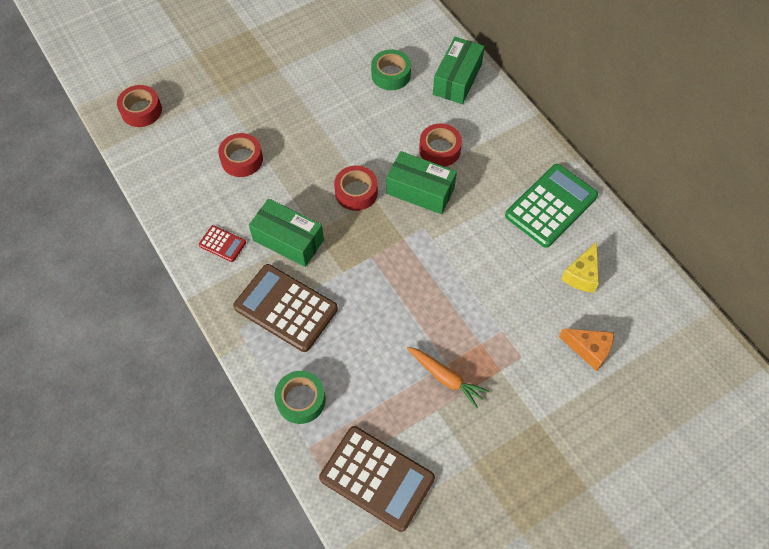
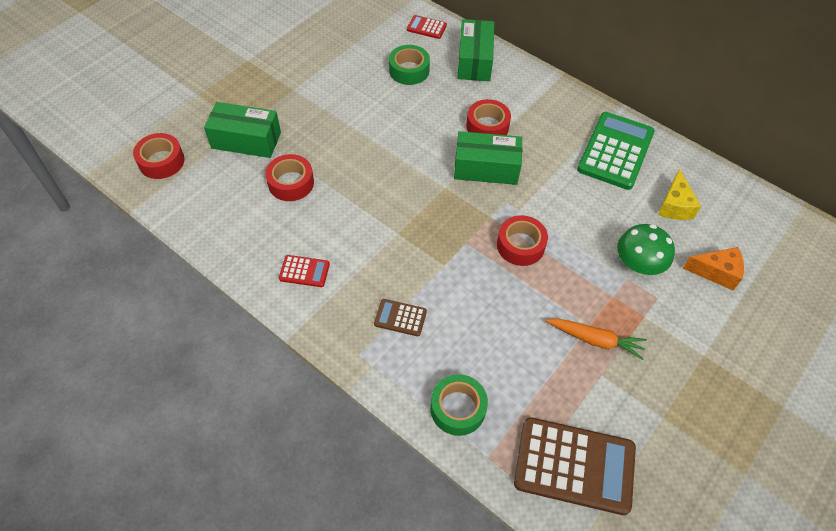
camera: 20 degrees left, 5 degrees down
(286, 308) = (400, 318): brown calculator -> brown calculator, size x0.47
(288, 240) = (373, 249): green box -> green box (246, 140)
(356, 192) = (423, 185): red tape -> red tape (520, 245)
(426, 33) = (426, 27): none -> red calculator
(518, 321) = (638, 264): none -> green mushroom

